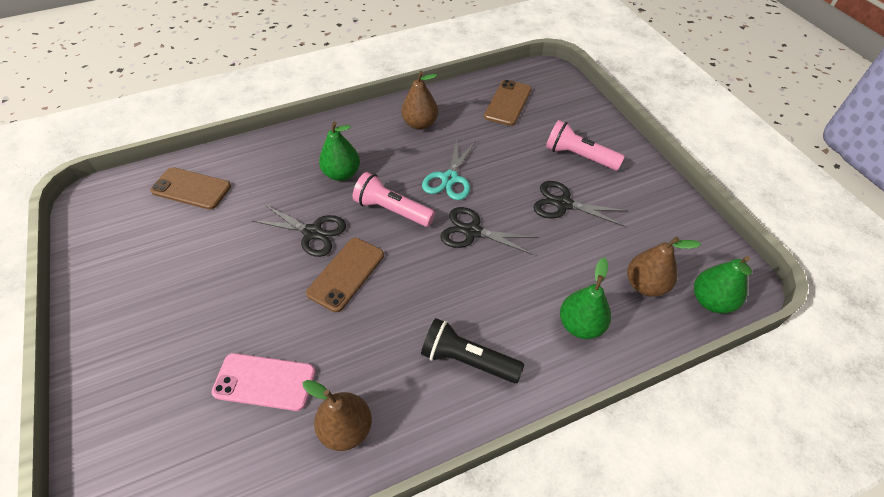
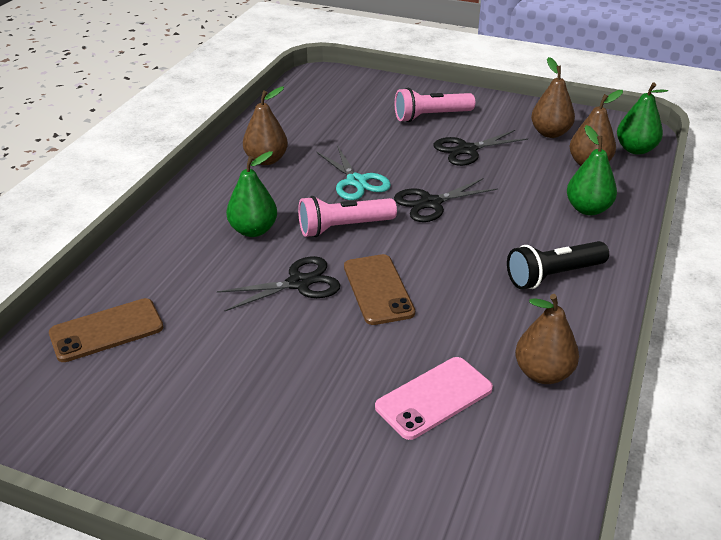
camera: 45 degrees left, 15 degrees down
(508, 103) = (320, 110): brown phone -> none
(655, 233) = (550, 133): none -> brown pear

